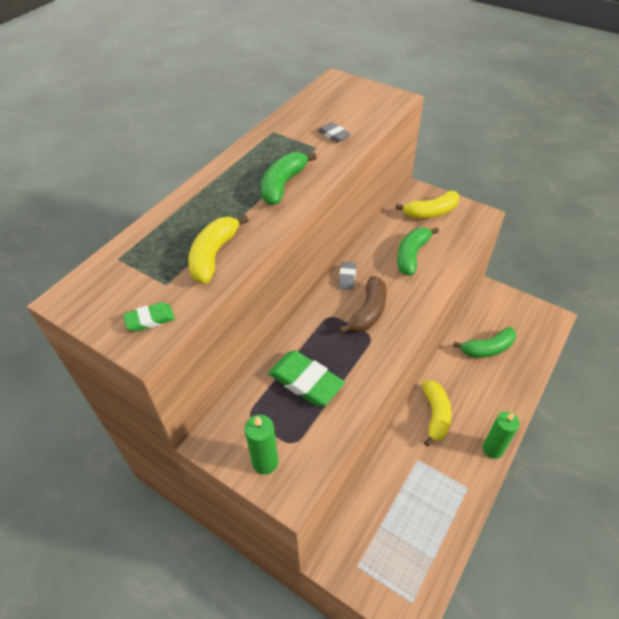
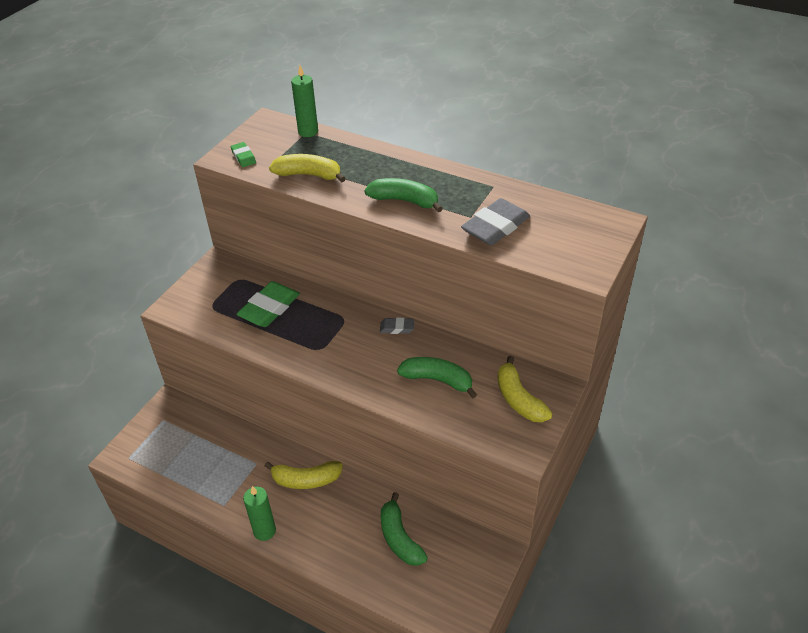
camera: 85 degrees right, 5 degrees down
(265, 462) = (196, 292): green candle -> green candle (308, 132)
(334, 135) = (495, 227): grey eraser -> grey eraser, size x1.95
(368, 312) = (351, 346): brown banana -> none

